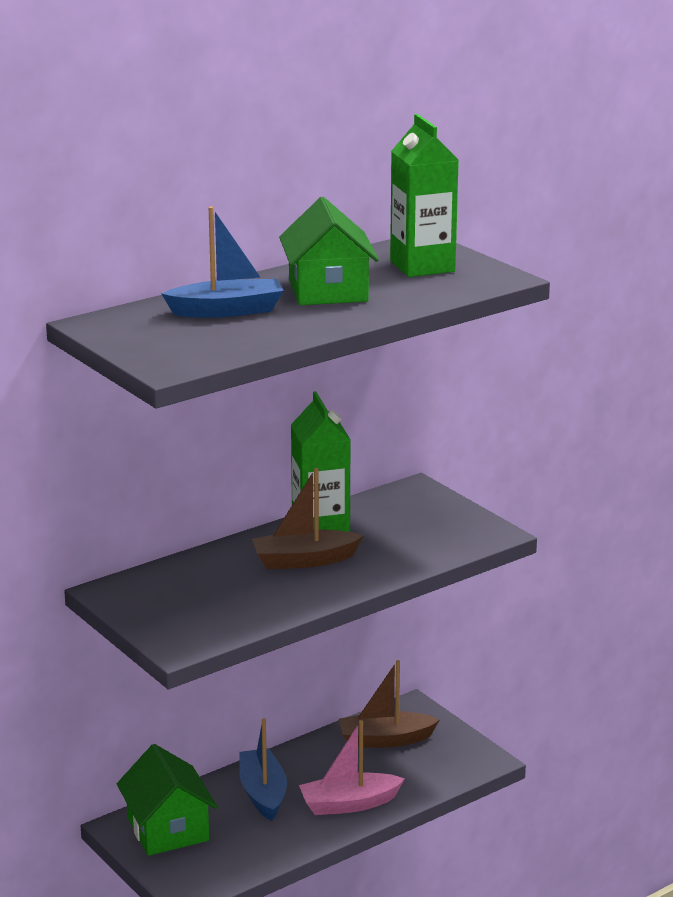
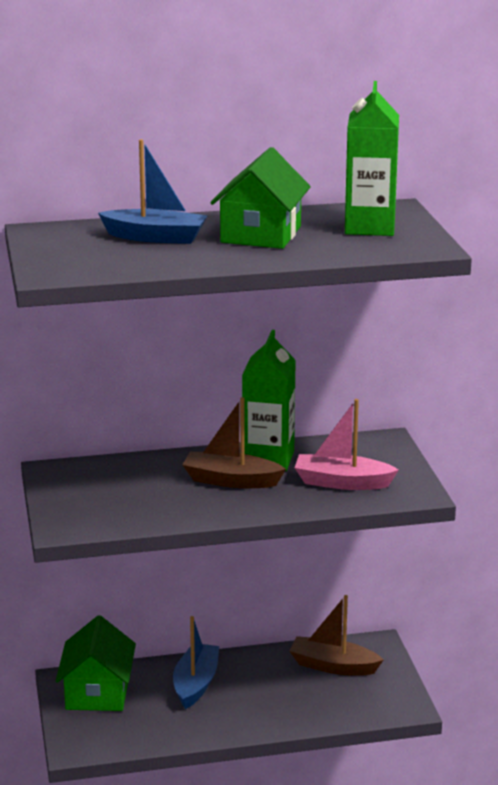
camera: 25 degrees right, 0 degrees up
(349, 804) = (259, 713): pink boat -> pink boat (342, 482)

